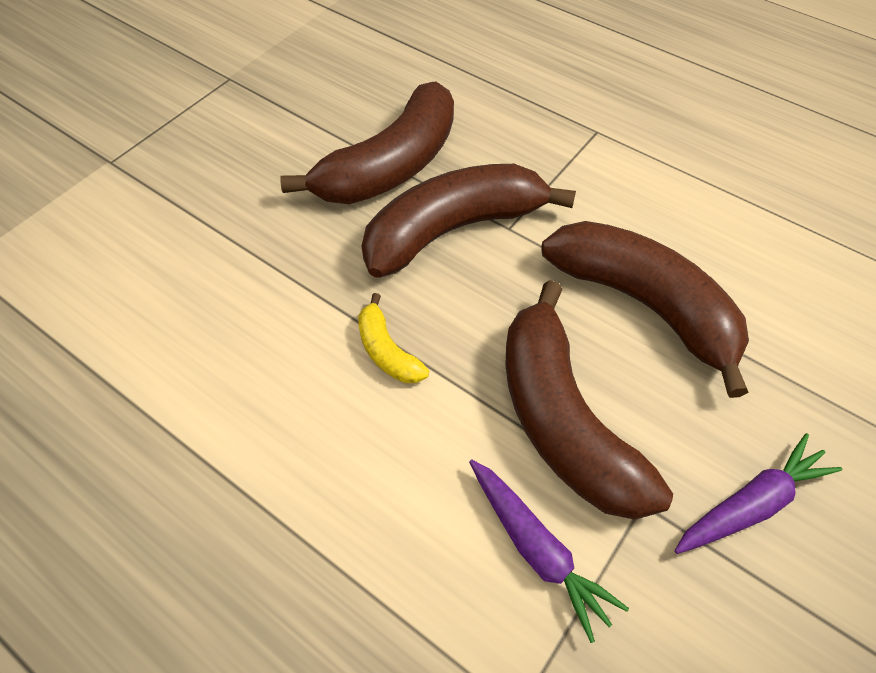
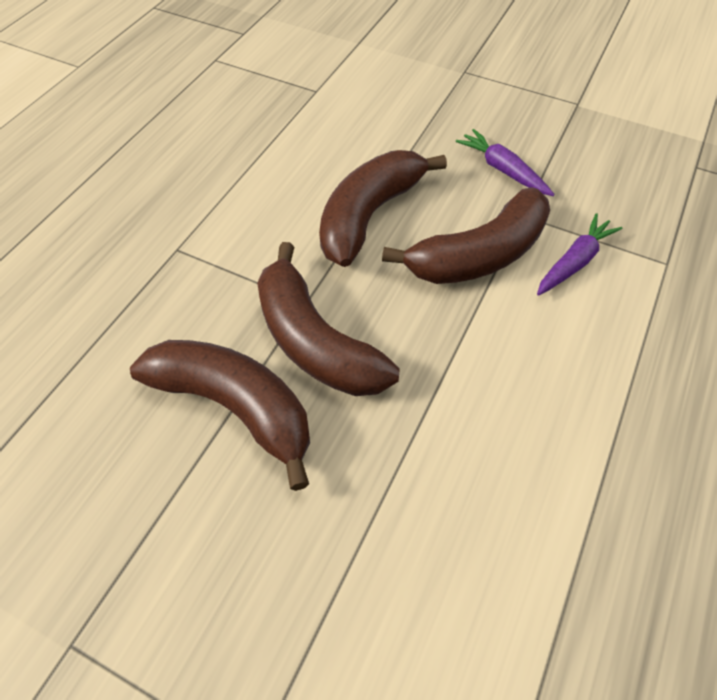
camera: 100 degrees left, 0 degrees up
(387, 351) = (457, 368): yellow banana -> none

